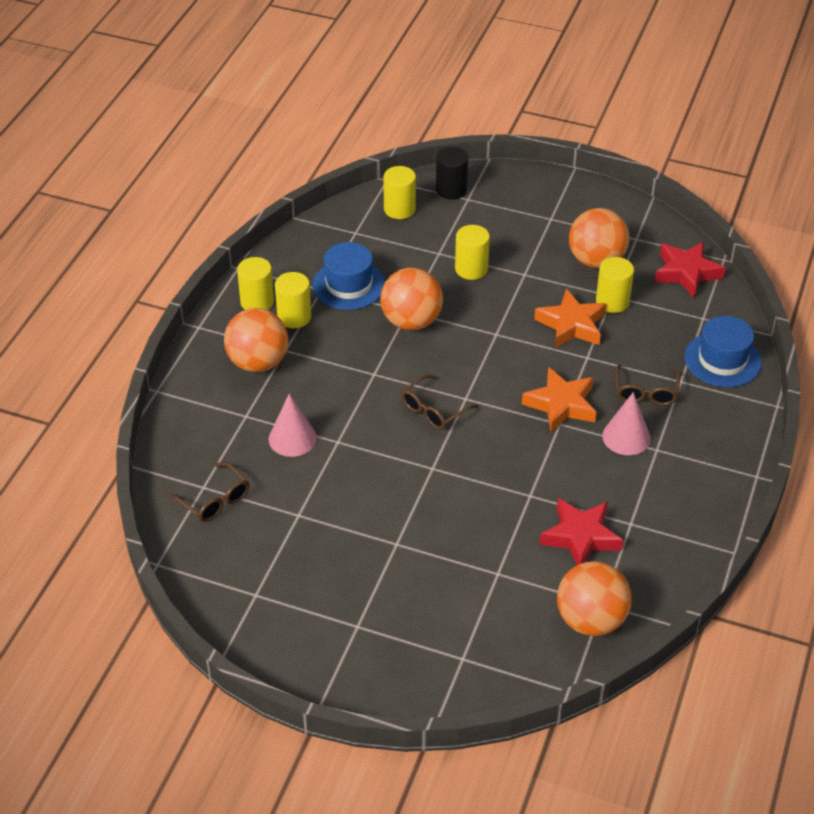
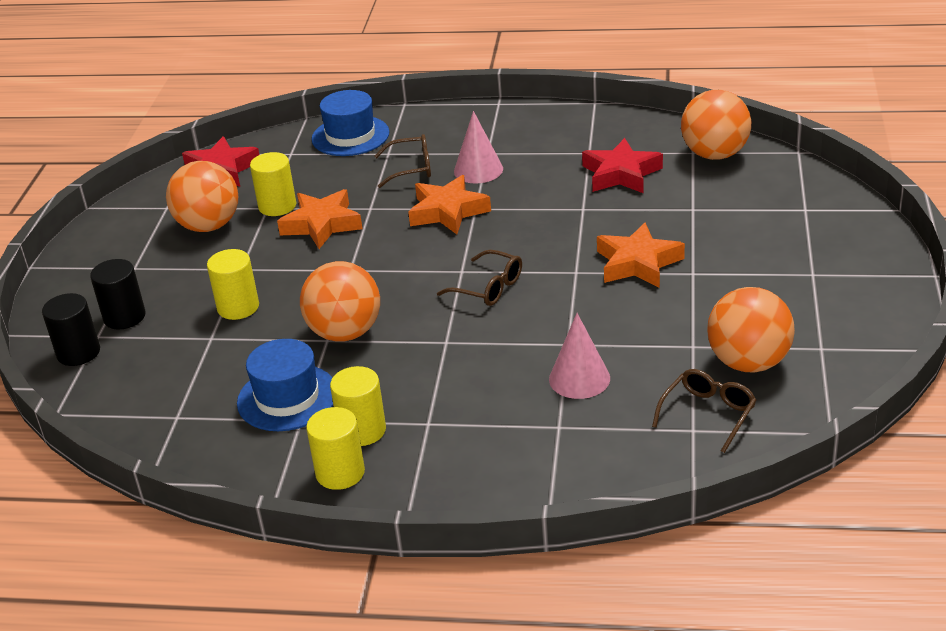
camera: 100 degrees left, 10 degrees down
(258, 362) = (459, 440): orange ball -> orange ball (748, 362)
(399, 209) = (122, 388): yellow cylinder -> none
(427, 510) = (637, 263): none -> orange star
(485, 212) = (124, 317): none -> black cylinder

